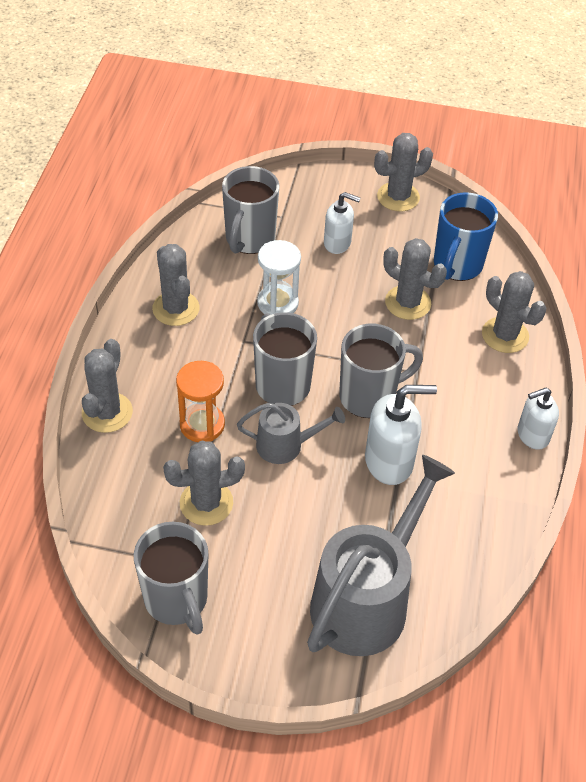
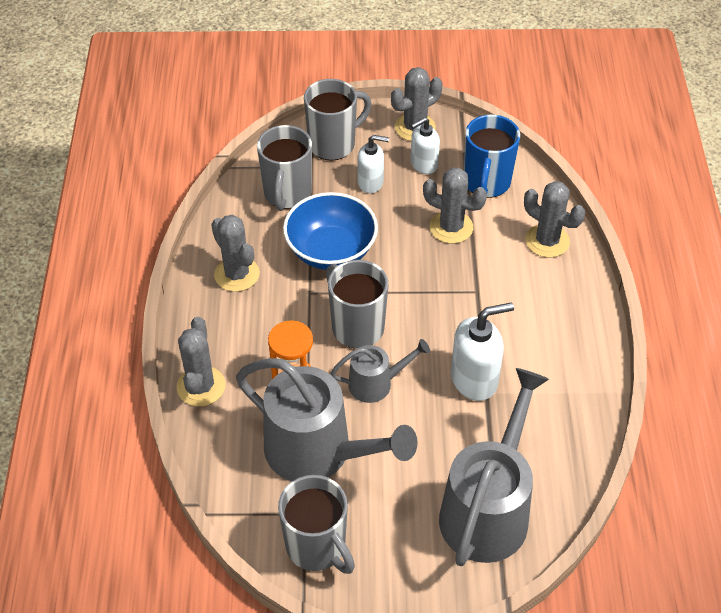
camera: 10 degrees left, 0 degrees up
(206, 503) = (318, 452): grey cactus -> grey watering can
(277, 303) = (331, 251): white hourglass -> blue bowl
(369, 397) = (440, 323): grey mug -> grey mug (333, 144)
(532, 435) = (595, 329): white soap dispenser -> white soap dispenser (423, 164)

